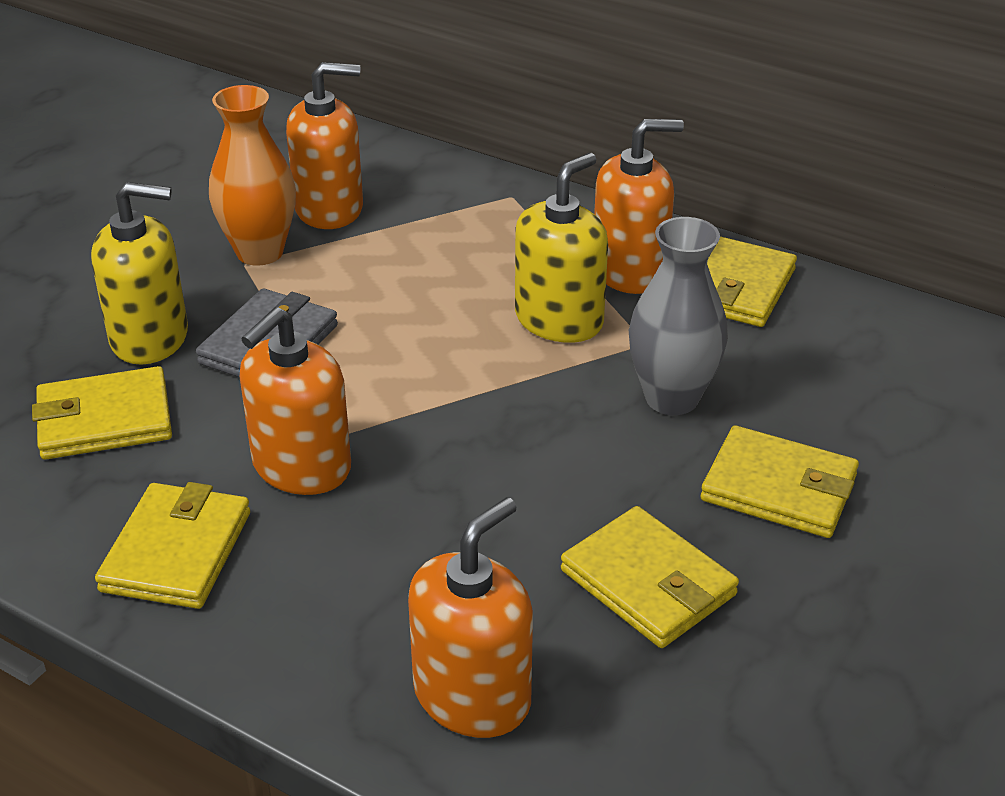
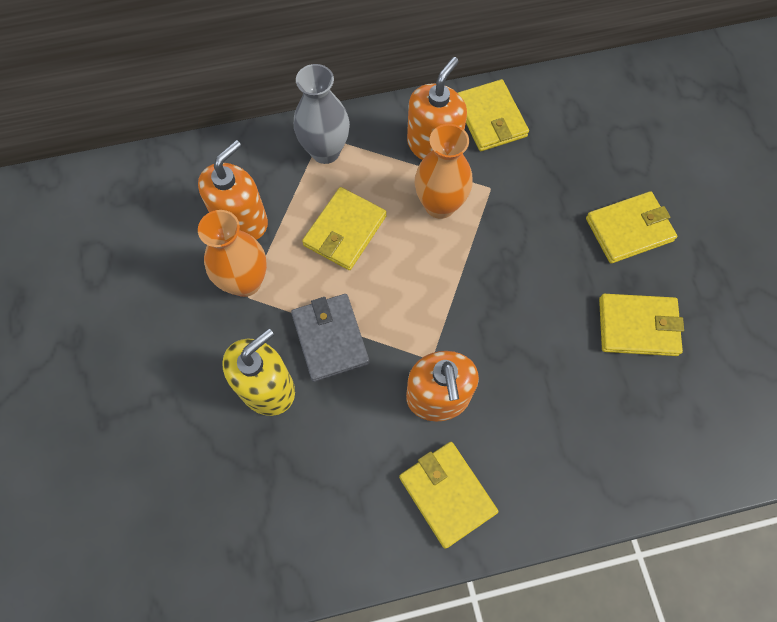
camera: 45 degrees left, 30 degrees up
(105, 420) = (315, 456): yellow wallet -> yellow wallet (345, 231)
(472, 696) = (642, 445): orange soap dispenser -> none
(559, 320) = (440, 205): yellow soap dispenser -> orange vase
(671, 398) = (537, 213): grey vase -> grey vase (325, 151)

